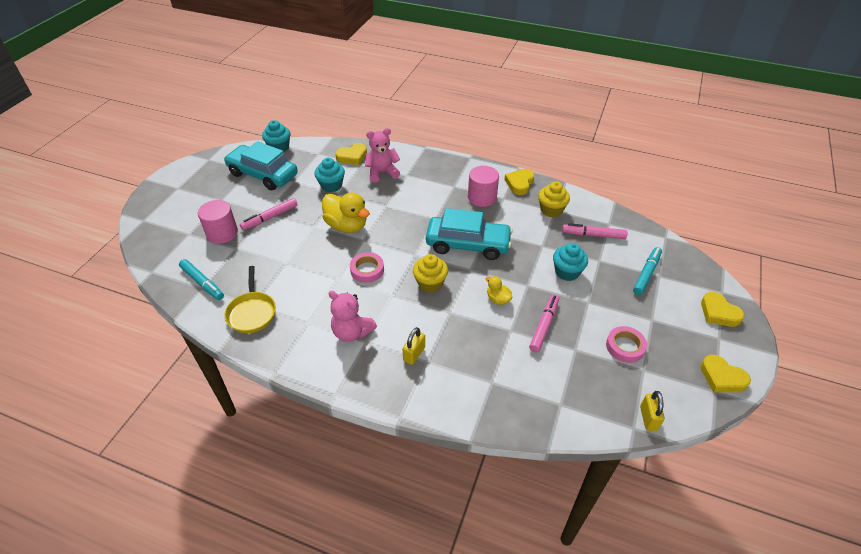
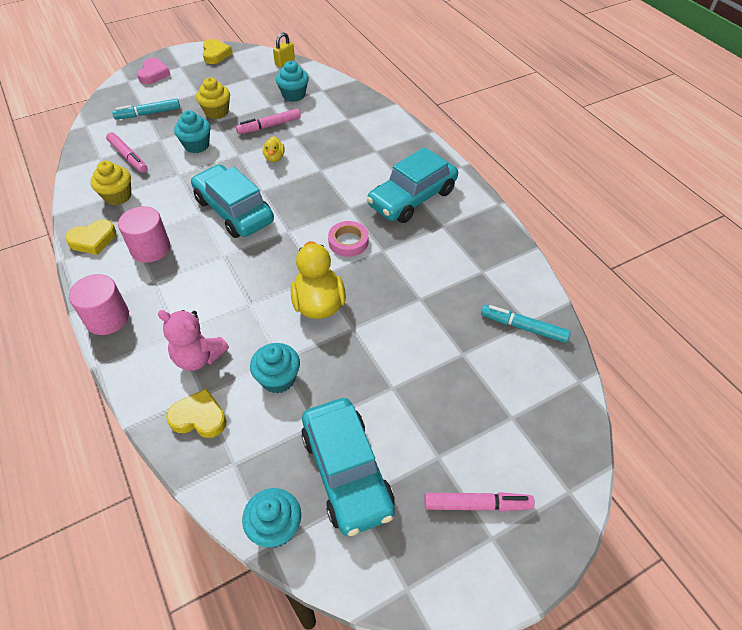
camera: 140 degrees left, 5 degrees up
(202, 283) = (523, 327): turquoise marker -> turquoise marker turned 60 degrees counterclockwise
(222, 233) = (467, 388): pink cylinder -> pink cylinder (107, 318)
(252, 312) = (488, 264): yellow pan -> none
(270, 218) = (394, 375): pink marker -> pink marker (477, 505)
(352, 332) = (412, 198): pink teddy bear -> turquoise car
(414, 354) = (380, 159): yellow padlock -> none
(430, 283) = (309, 198): yellow cupcake -> yellow cupcake (216, 112)
(575, 377) = (294, 95): none -> turquoise cupcake
(625, 346) = (240, 91): pink tape -> none
(718, 312) = (154, 74): yellow heart -> pink heart

